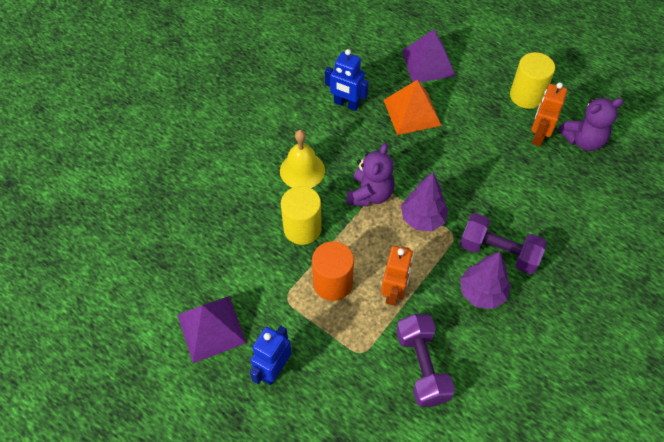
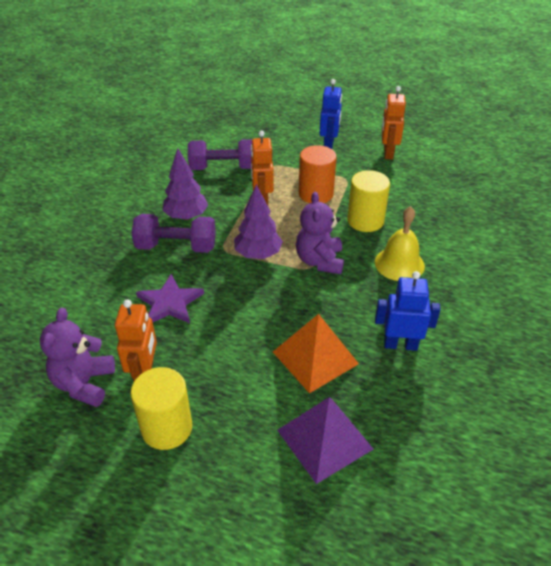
camera: 160 degrees right, 15 degrees down
(211, 328) = (388, 153): purple pyramid -> orange robot
(422, 366) = (223, 168): purple dumbbell -> purple dumbbell turned 60 degrees counterclockwise
(513, 190) = (170, 303): none -> purple star
(583, 140) = (84, 383): purple teddy bear -> purple teddy bear turned 45 degrees counterclockwise

